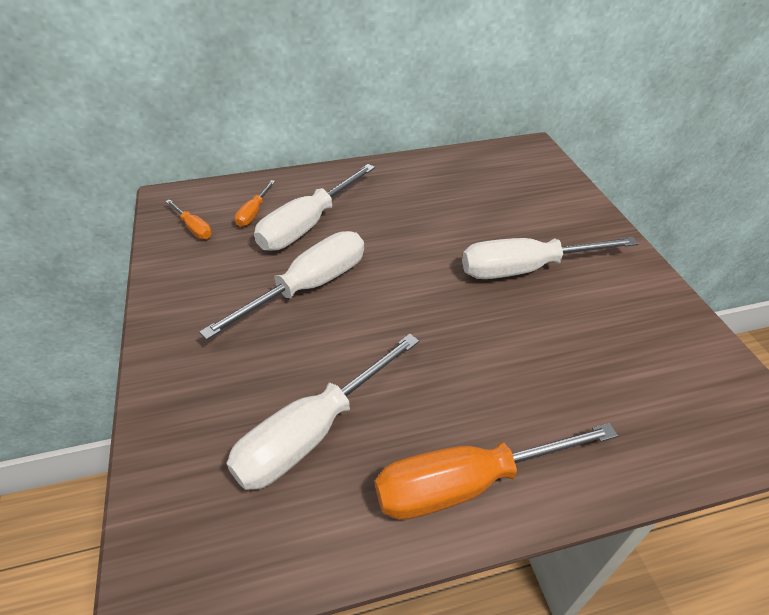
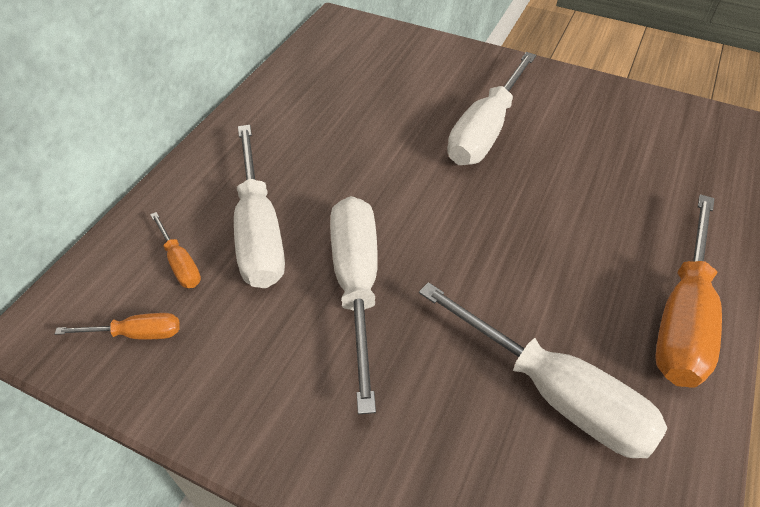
camera: 50 degrees left, 5 degrees up
(312, 432) = (554, 392): white screwdriver -> white screwdriver turned 45 degrees counterclockwise

